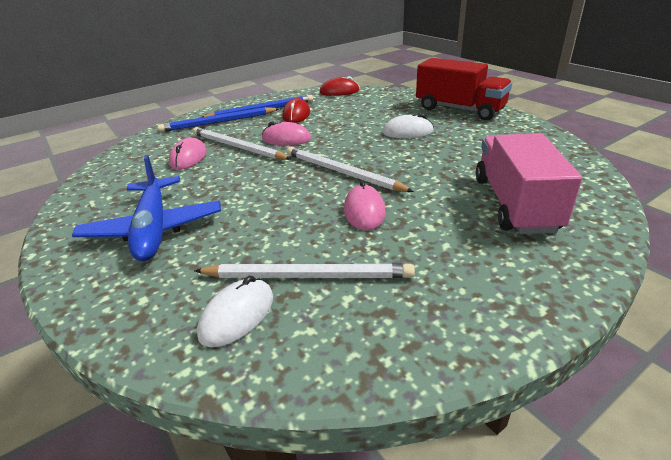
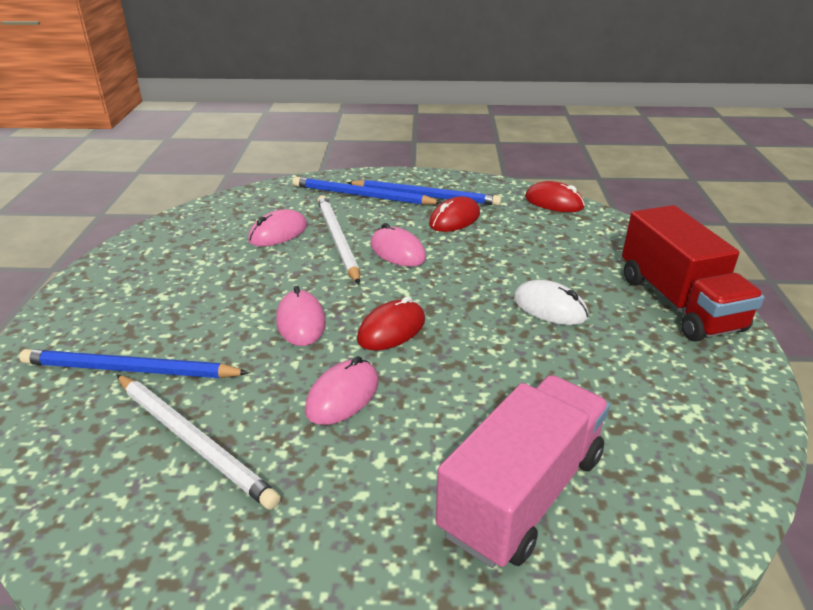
camera: 35 degrees right, 0 degrees up
(153, 229) = (152, 308): blue plane -> none
(195, 266) = (130, 370): none -> blue pencil
(237, 315) = (95, 444): white mouse -> none
(280, 191) = (301, 322): none -> pink mouse
(342, 172) = (391, 330): white pencil -> red mouse

